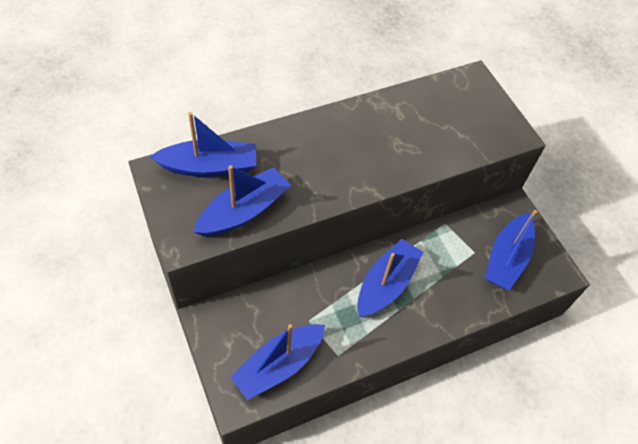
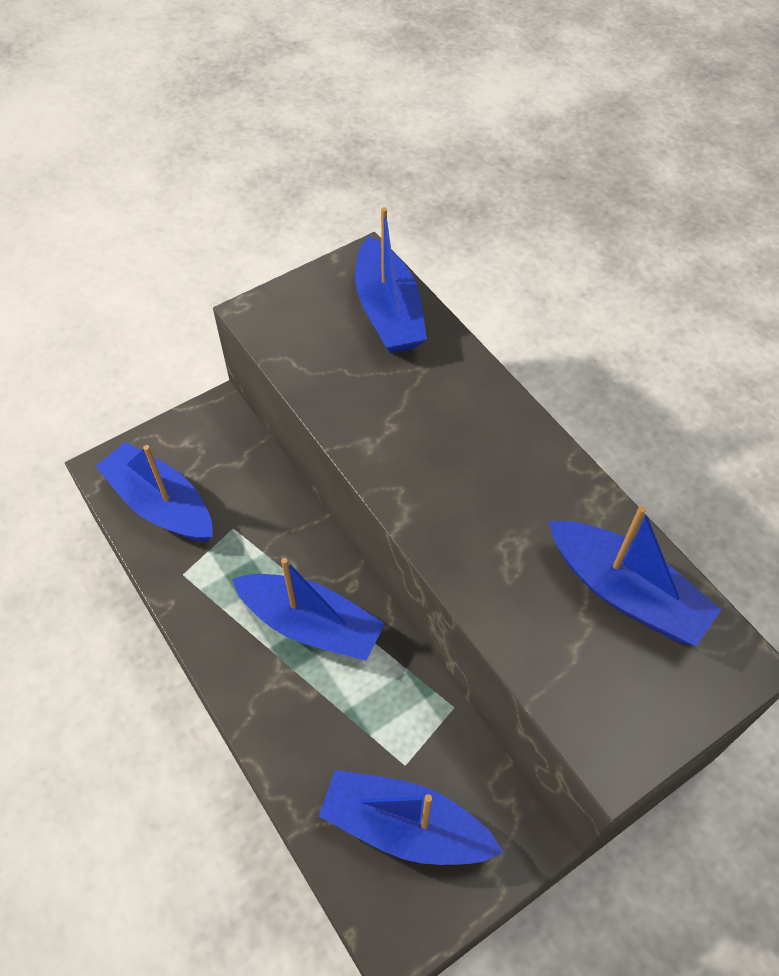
camera: 85 degrees right, 0 degrees up
(244, 211) = (322, 363): blue boat -> blue boat (626, 592)

